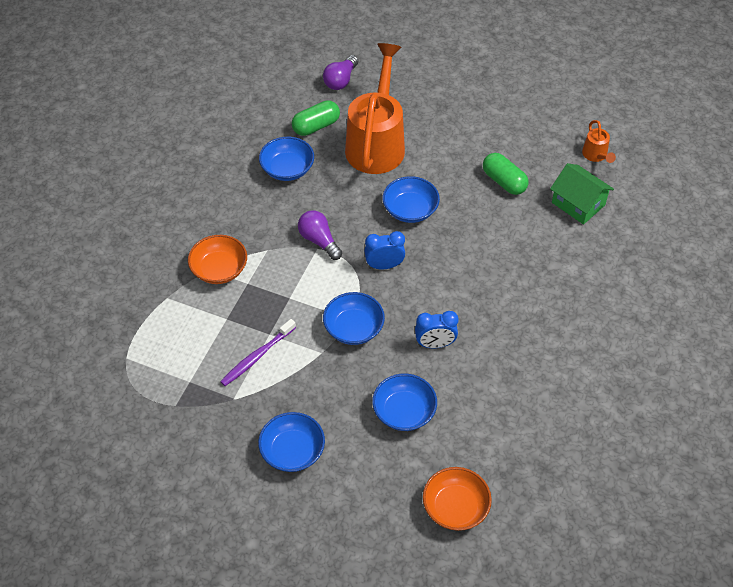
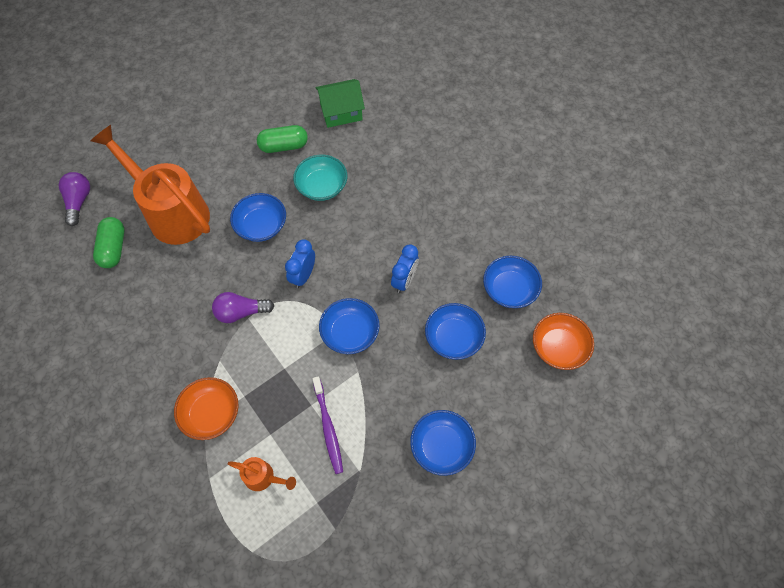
camera: 60 degrees left, 10 degrees up
(287, 169) = (142, 297): blue bowl -> blue bowl (509, 289)
(341, 80) = (79, 202): purple light bulb -> purple light bulb turned 150 degrees counterclockwise
(484, 232) = (322, 186): none -> turquoise bowl
(596, 155) = (305, 75): orange watering can -> orange watering can (263, 477)

